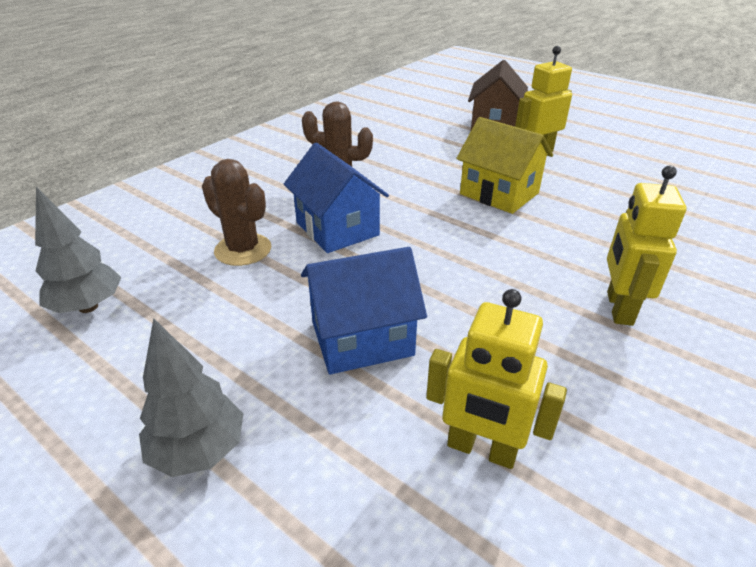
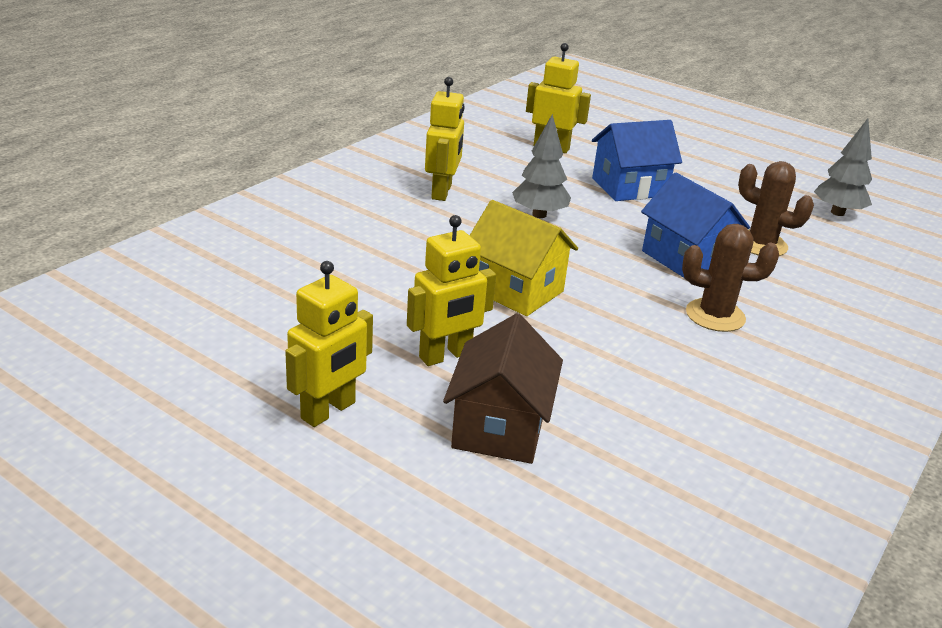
camera: 175 degrees right, 5 degrees down
(198, 451) = (695, 155): grey tree -> grey tree (539, 214)
(587, 129) = (329, 411): none -> yellow robot

